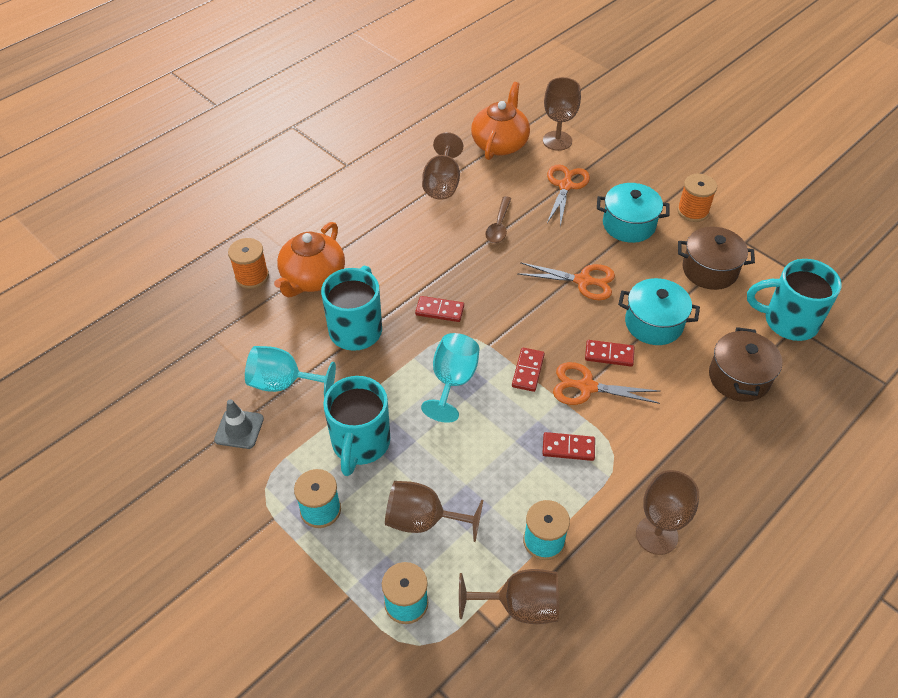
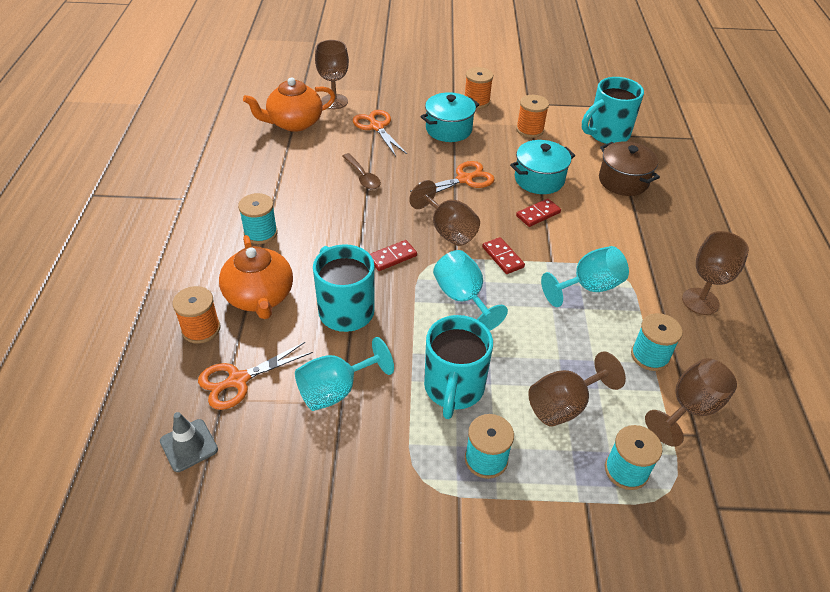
camera: 45 degrees left, 5 degrees down
(239, 429) = (343, 453): grey traffic cone -> grey traffic cone (189, 445)
(360, 444) = (453, 389): turquoise mug -> turquoise mug turned 45 degrees clockwise
(368, 227) = (260, 233): none -> turquoise spool
(442, 184) = (283, 171): brown goblet -> brown goblet (448, 230)
(500, 144) = (294, 123): orange teapot -> orange teapot turned 90 degrees counterclockwise
(568, 448) = (588, 287): red domino -> turquoise goblet
(587, 387) = (551, 242): orange scissors -> orange scissors (238, 380)
(709, 270) = (530, 130): brown pot -> orange spool

